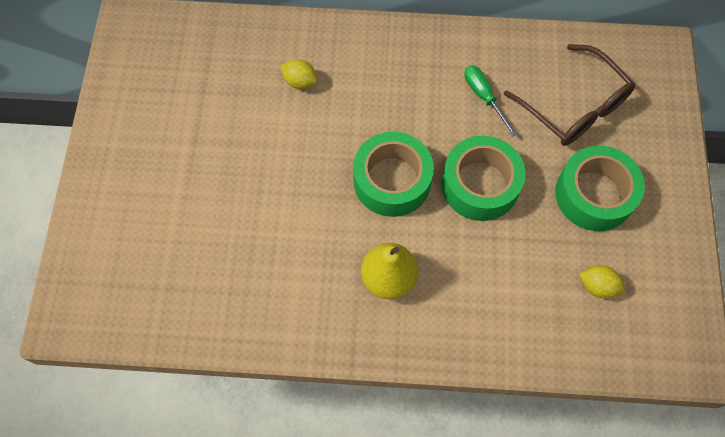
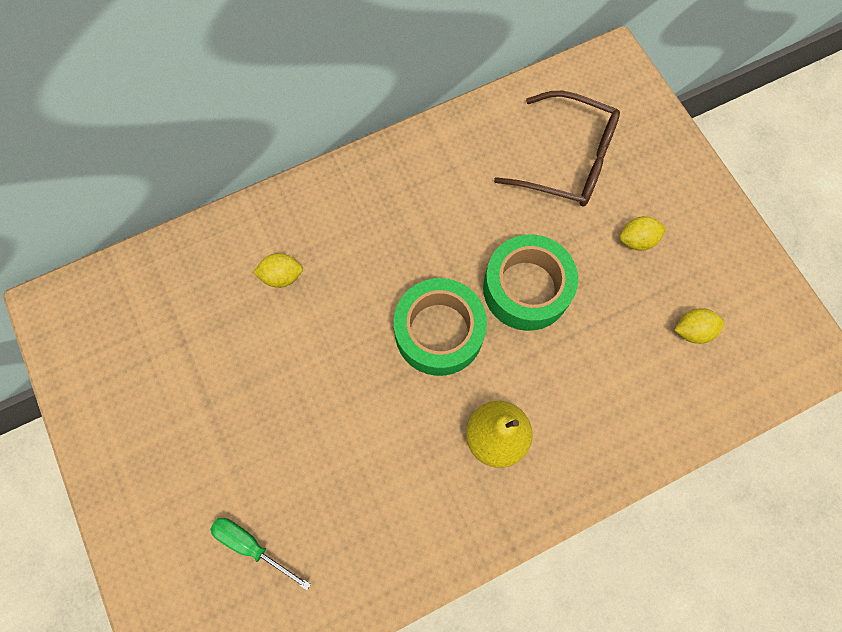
camera: 30 degrees left, 5 degrees up
(484, 97) = (477, 195): green screwdriver -> green screwdriver (251, 546)
(594, 195) = (637, 240): green tape -> yellow lemon

